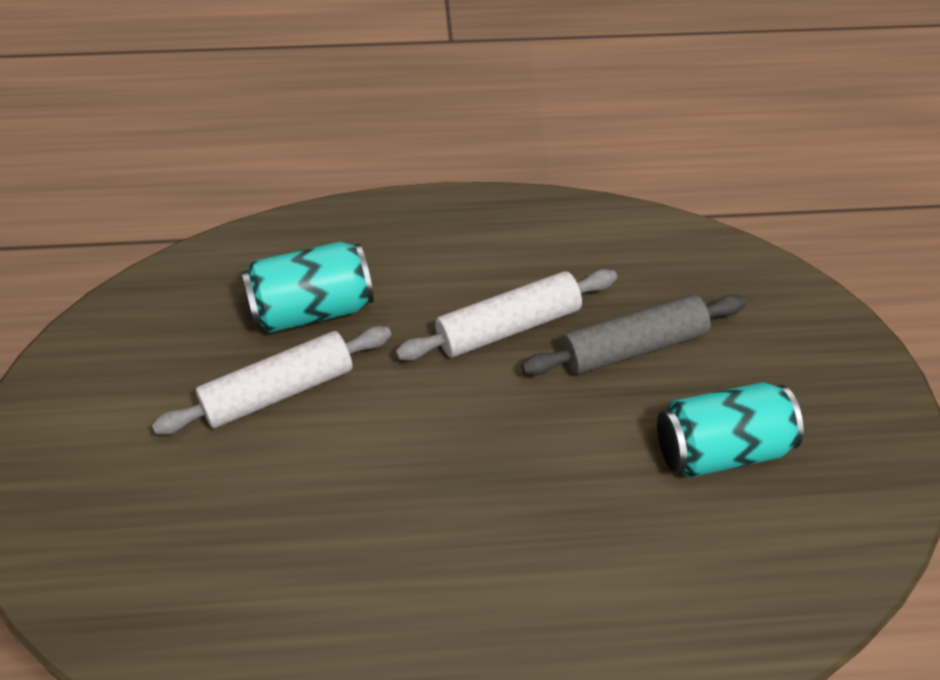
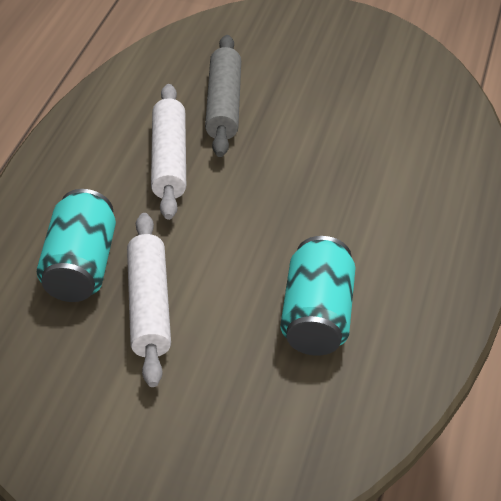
camera: 65 degrees left, 10 degrees down
(720, 446) = (322, 91): turquoise can -> turquoise can (317, 316)

